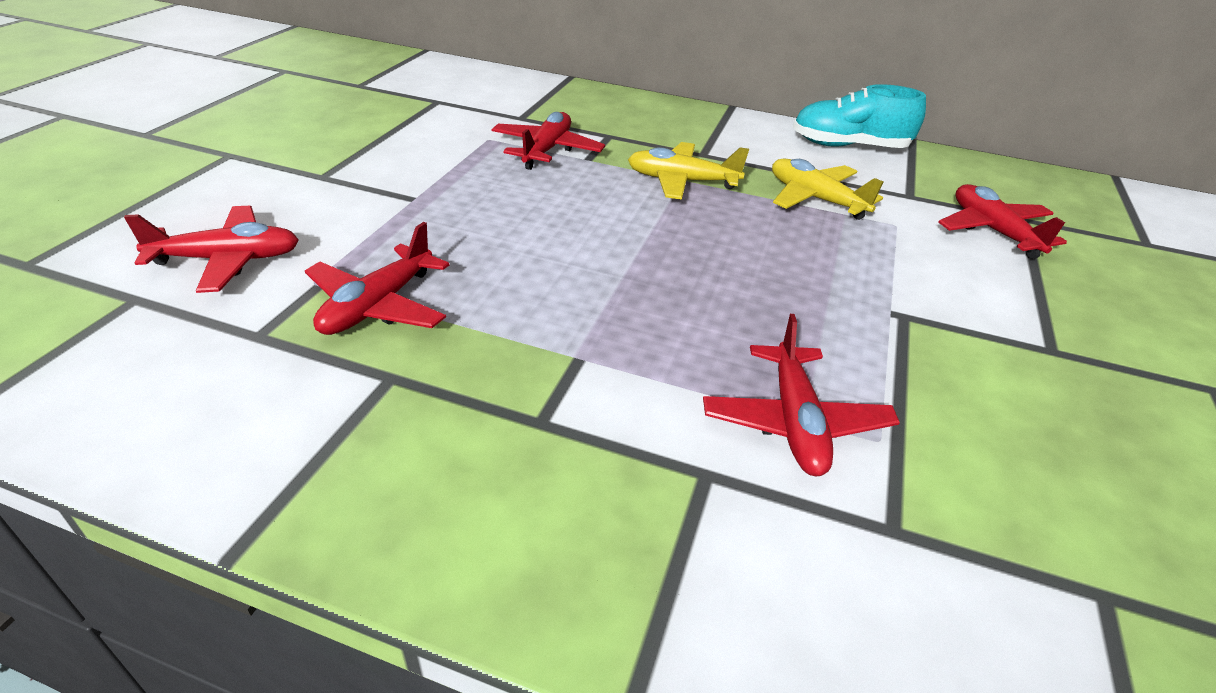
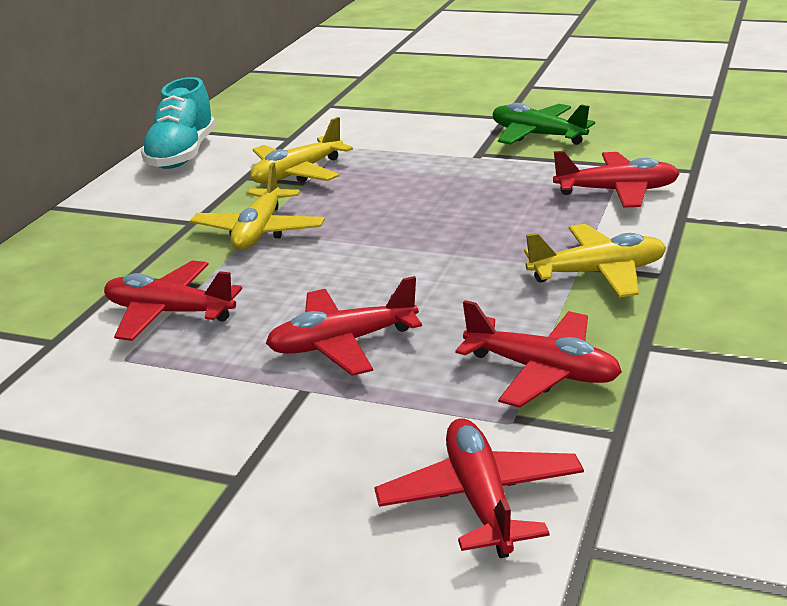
camera: 85 degrees left, 10 degrees down
(557, 367) = (598, 273): none -> yellow plane
(988, 372) = (537, 135): none -> green plane
(993, 231) = (349, 116): red plane -> red plane (342, 343)

